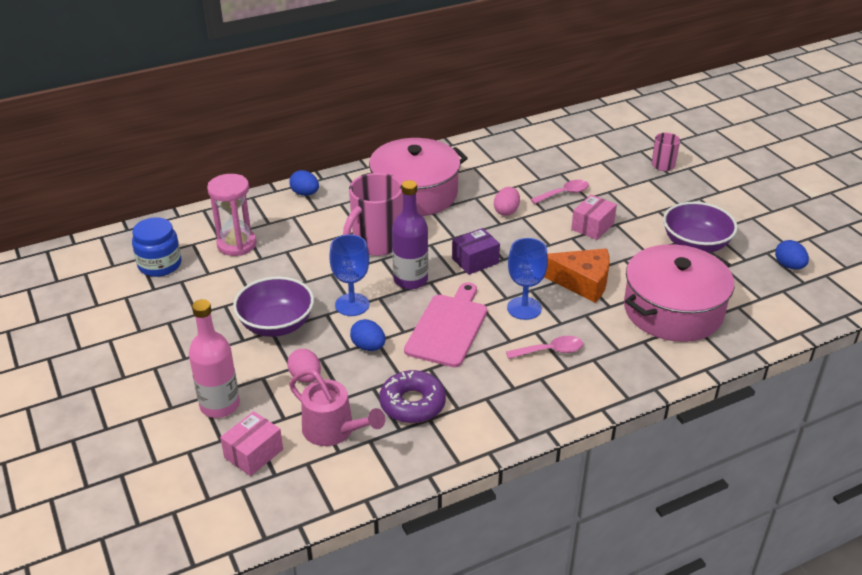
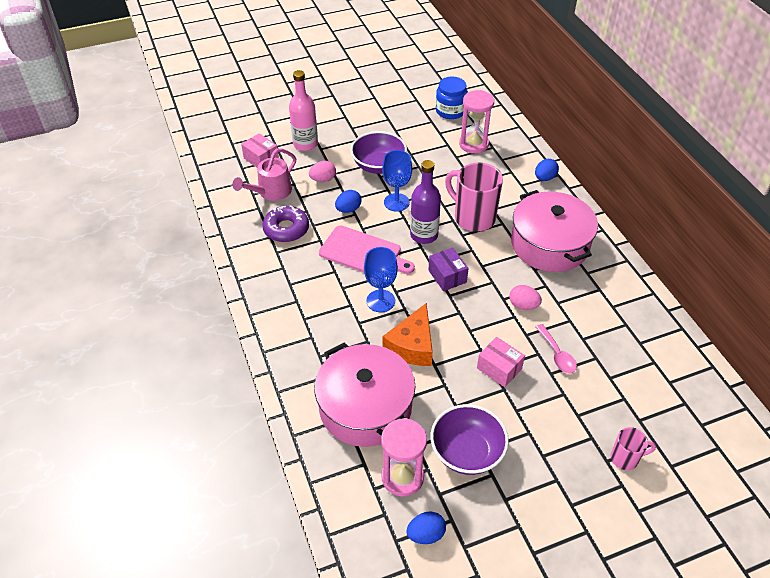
camera: 95 degrees right, 10 degrees up
(550, 351) = (326, 311): pink spoon -> none
(740, 281) = (402, 477): none -> pink hourglass

